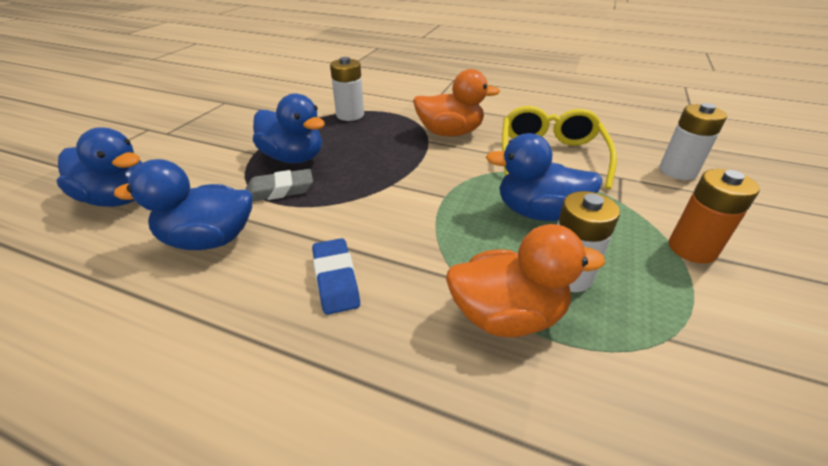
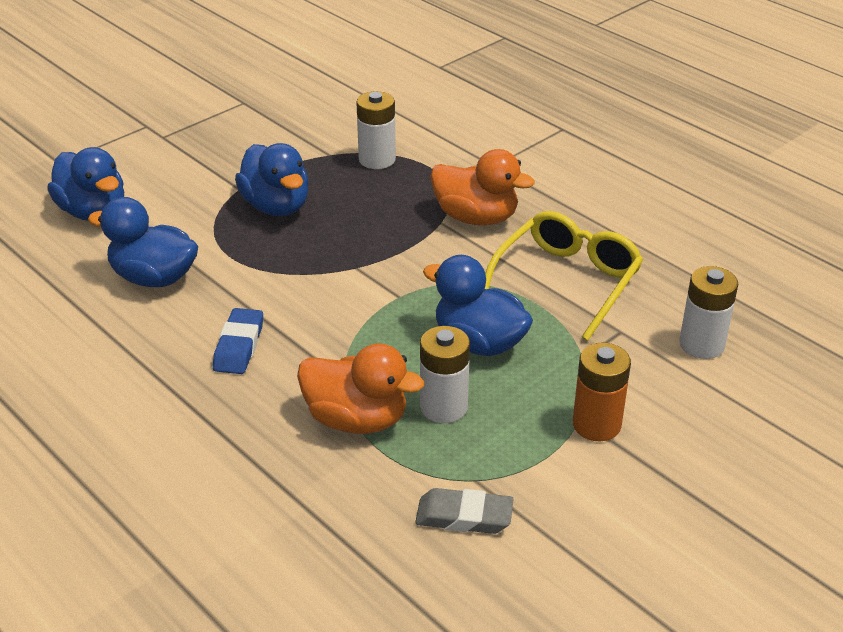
camera: 25 degrees right, 0 degrees up
(280, 190) = (241, 243): grey eraser -> grey eraser (464, 517)

